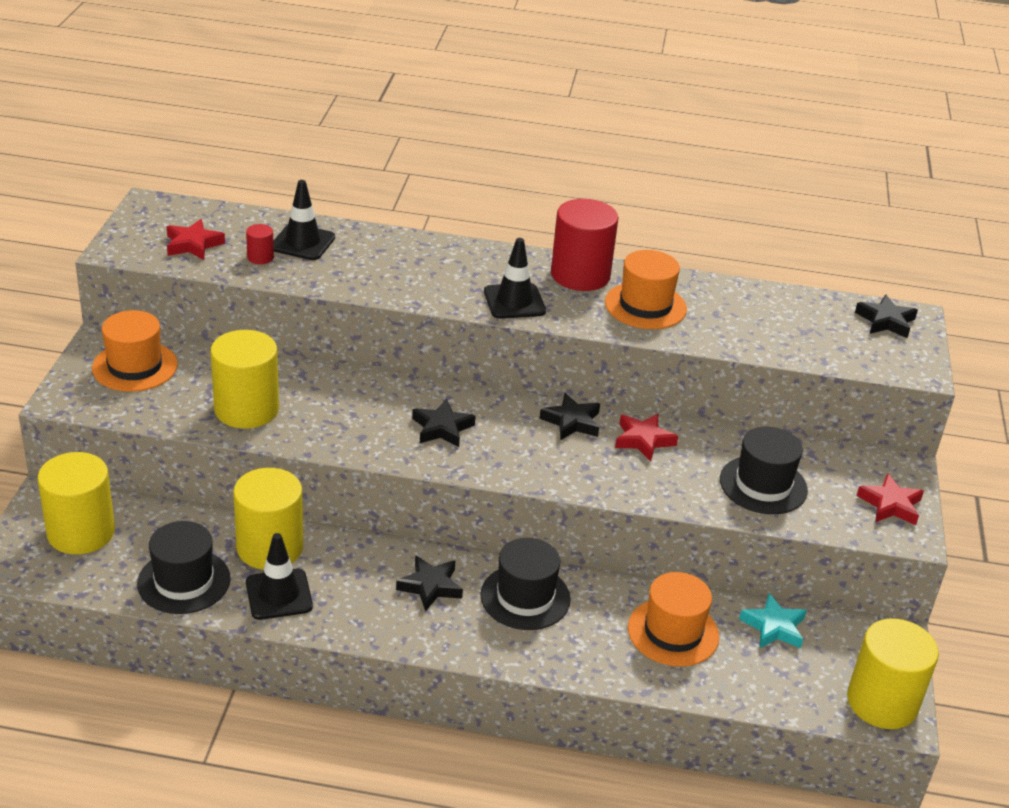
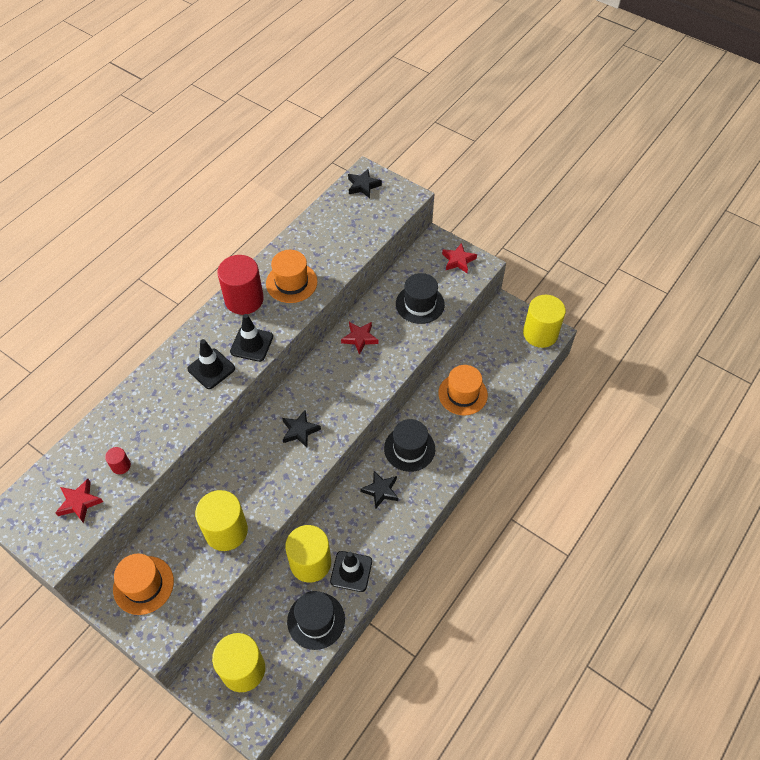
camera: 60 degrees left, 20 degrees up
(302, 242) = (118, 434): black traffic cone -> black traffic cone (211, 369)
(572, 422) = (327, 364): black star -> none
(774, 627) = (478, 350): turquoise star -> none

